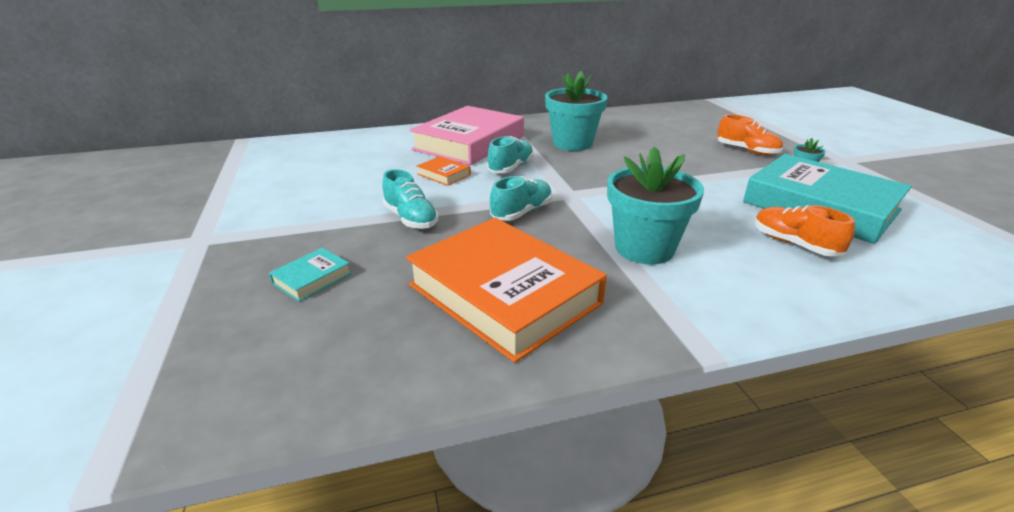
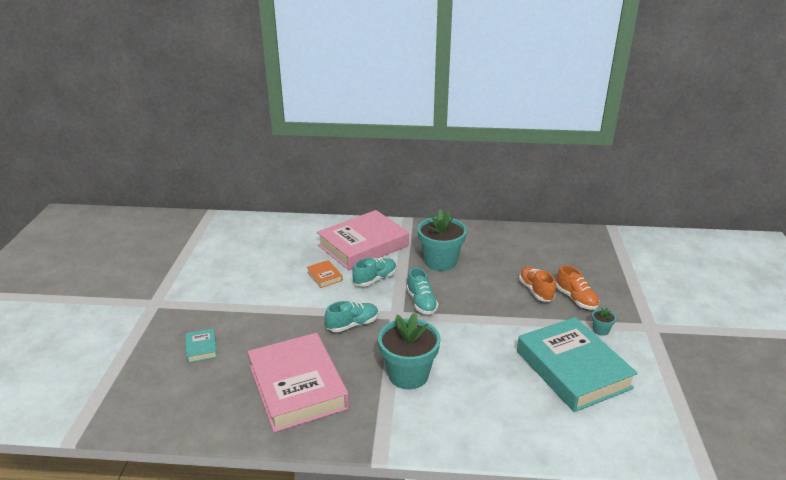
camera: 20 degrees right, 0 degrees up
(312, 278) = (201, 348): turquoise book -> turquoise book turned 75 degrees counterclockwise
(411, 219) = (279, 314): turquoise shoe -> turquoise shoe (421, 302)
(503, 294) = (297, 387): orange book -> pink book
(794, 244) = (514, 397): orange shoe -> orange shoe (535, 291)

